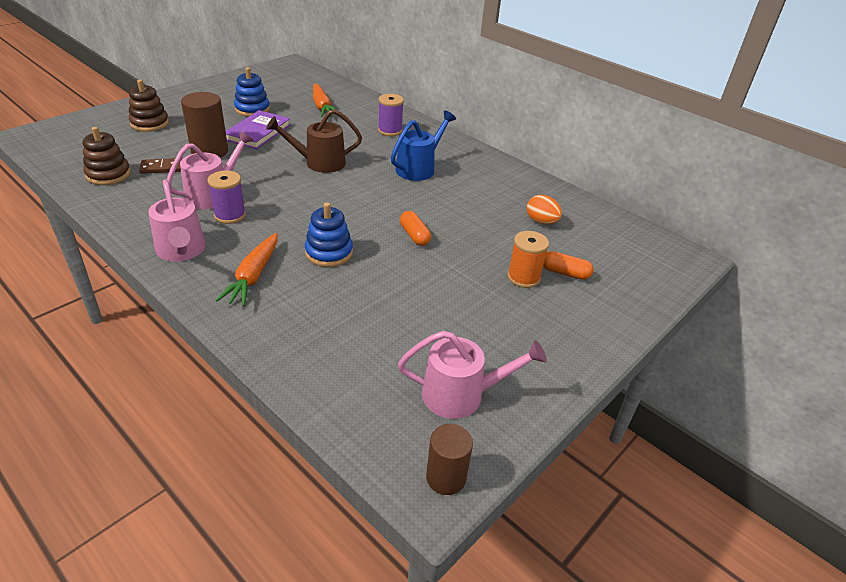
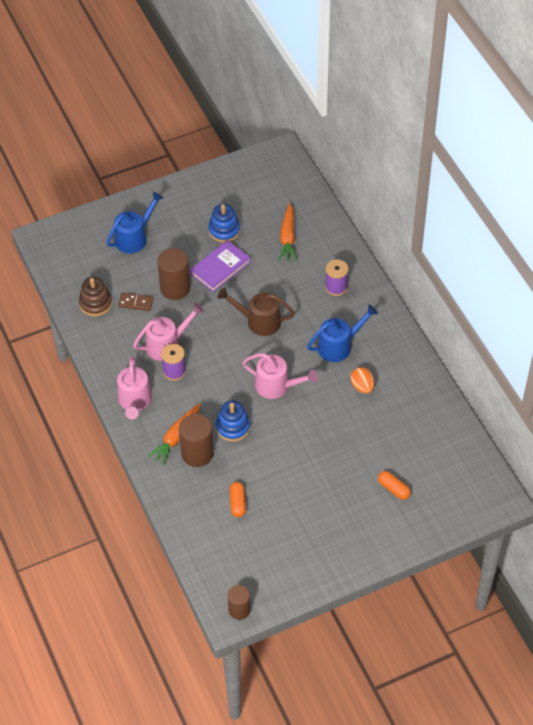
camera: 25 degrees right, 15 degrees up
(150, 123) = (134, 238): brown stacking toy -> blue watering can
(290, 287) = (197, 453): none -> brown cylinder
(414, 235) = (301, 424): orange capsule -> orange capsule (237, 503)
(461, 395) = (271, 564): pink watering can -> pink watering can (277, 386)
(523, 277) = (360, 485): orange spool -> none
(541, 222) = (407, 433): orange egg -> orange egg (362, 386)

